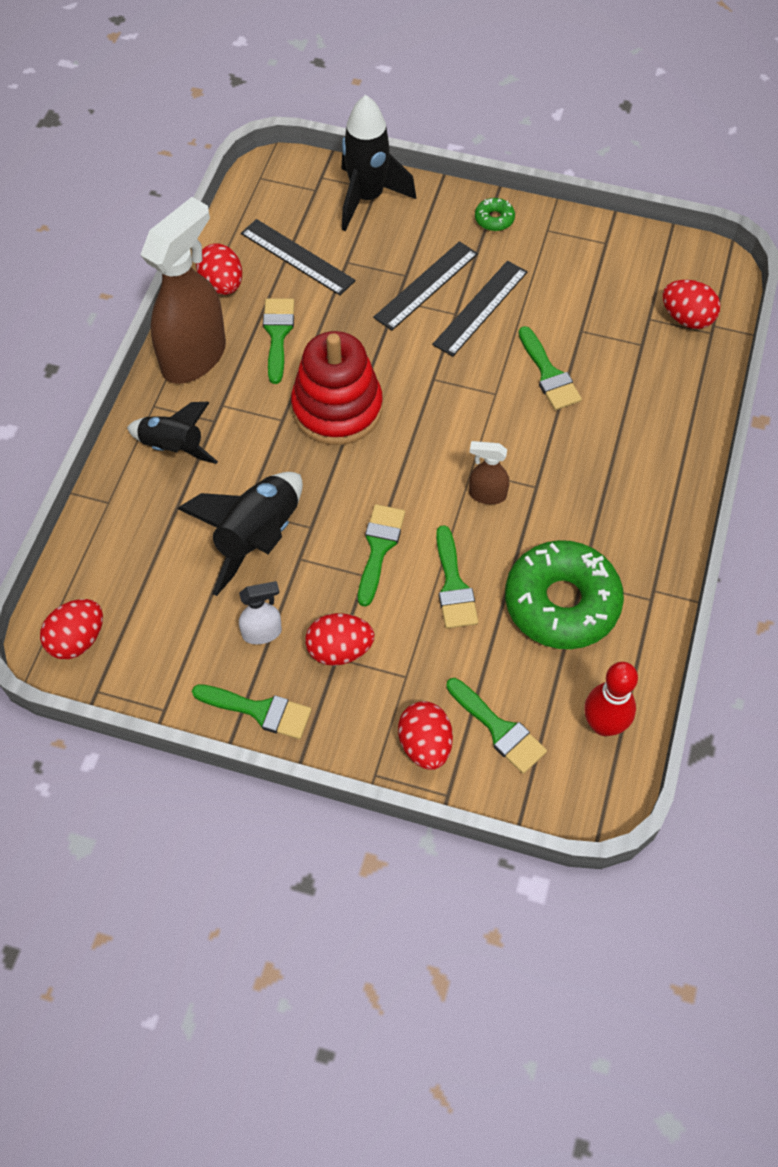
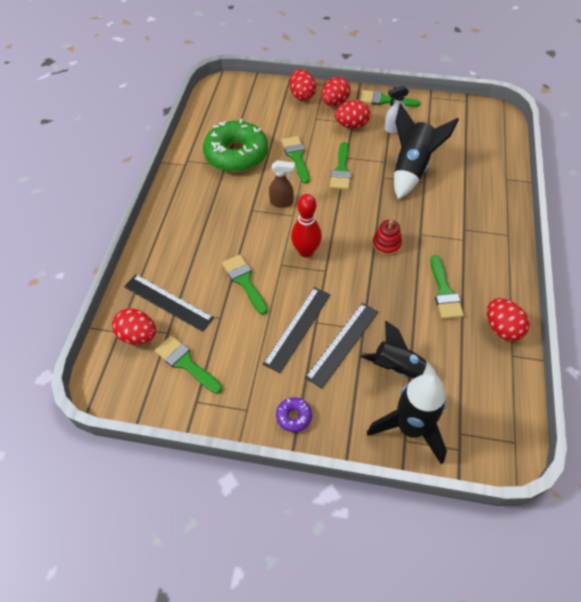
camera: 175 degrees right, 5 degrees down
(77, 640) = (487, 118): red egg -> red egg (334, 103)
(173, 447) = (483, 211): black rocket -> black rocket (397, 368)
(195, 357) = (496, 269): brown spray bottle -> none
(297, 257) = (452, 359): black ruler -> black ruler (168, 302)
(337, 408) = (386, 244): red stacking toy -> red stacking toy, size x0.47
(494, 219) = (294, 416): green donut -> purple donut
(499, 729) = (267, 103): green brush -> green brush (185, 363)
(603, 725) = (216, 109): red bowling pin -> red bowling pin (306, 251)

